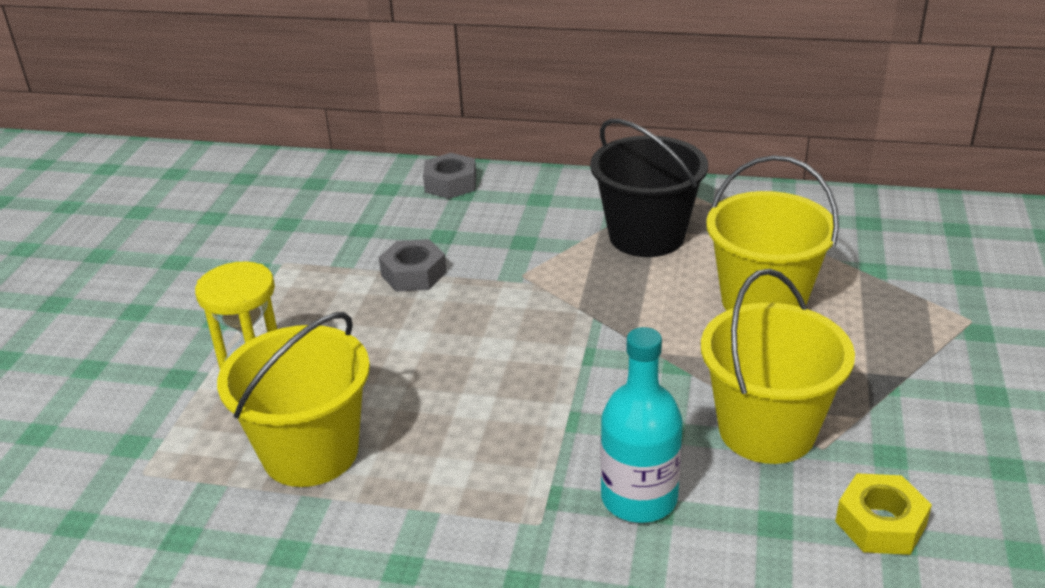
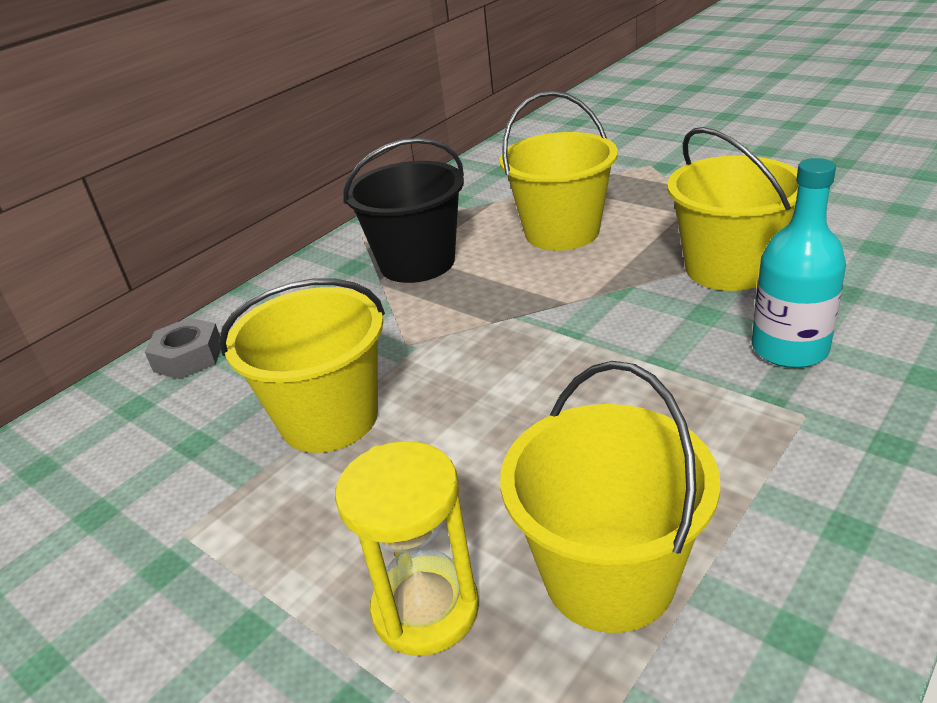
camera: 60 degrees left, 0 degrees up
(413, 274) = (329, 418): grey nut -> yellow bucket
(880, 523) = (858, 249): yellow nut -> none

